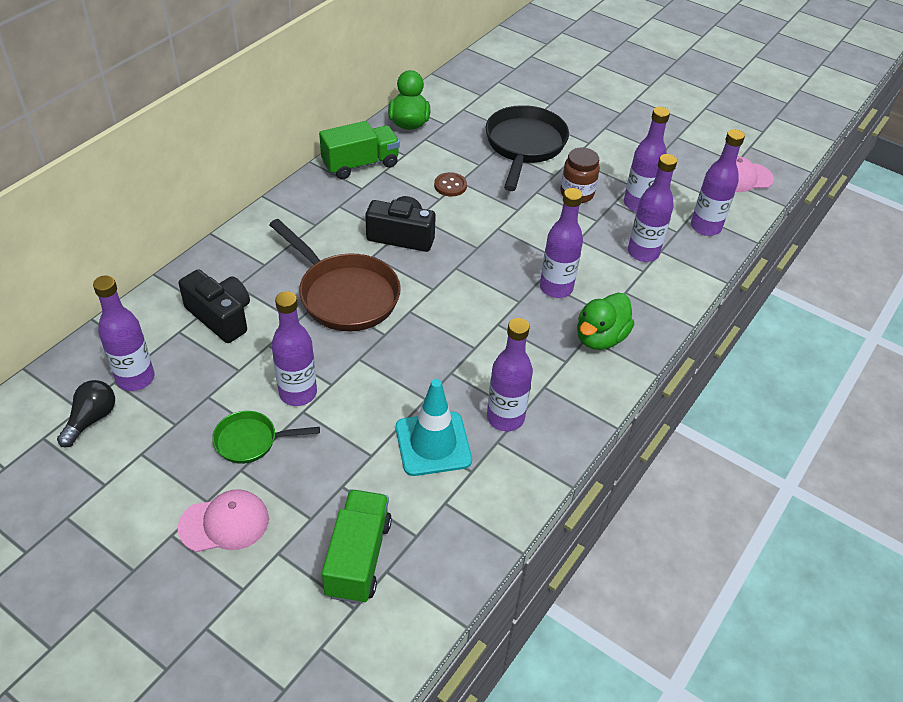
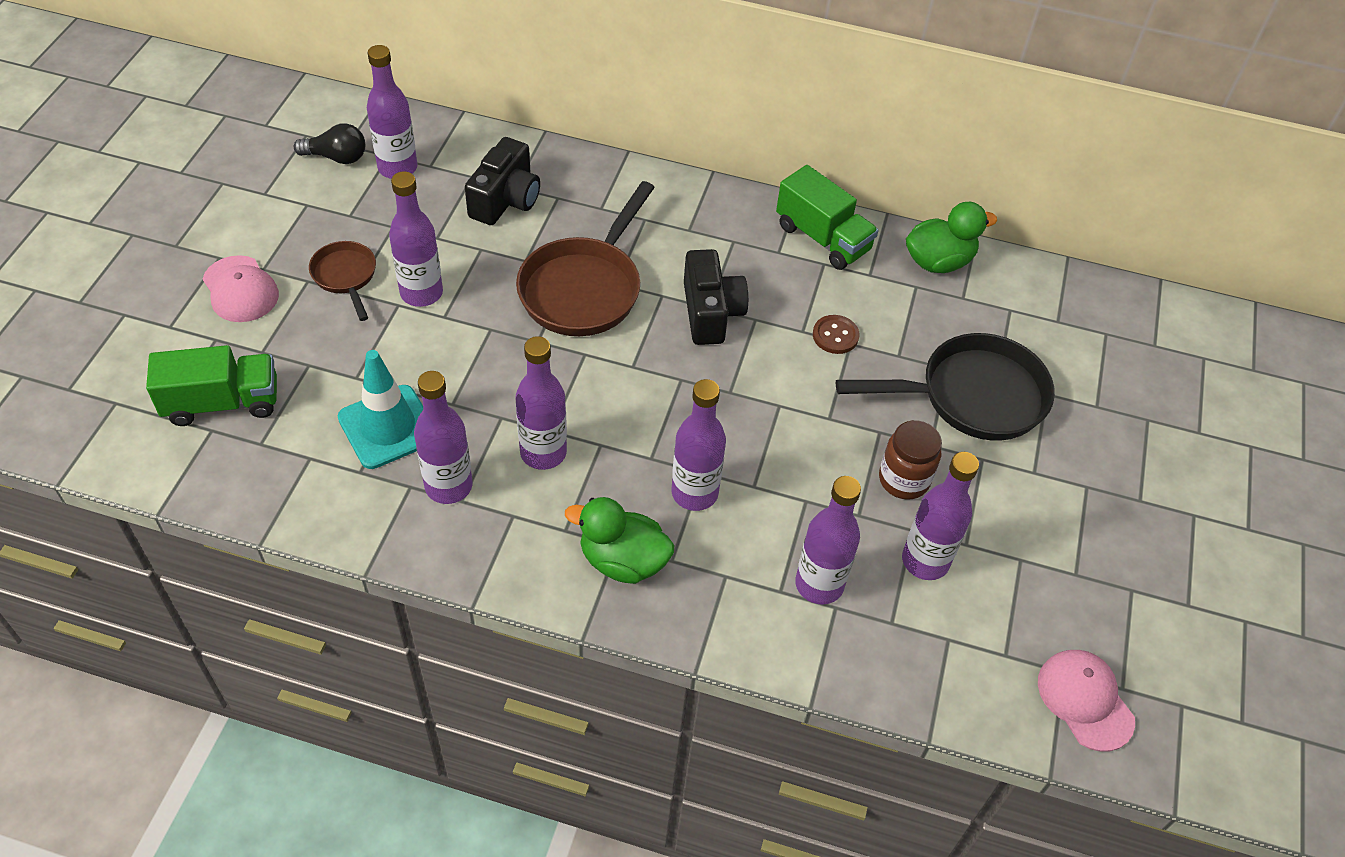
camera: 70 degrees right, 5 degrees up
(251, 441) = (346, 277): green pan -> brown pan
(705, 227) = (924, 661): purple bottle -> purple bottle (543, 453)

